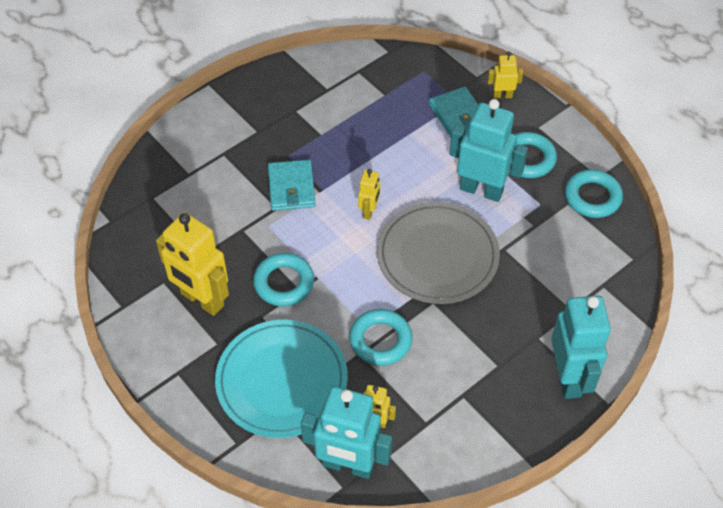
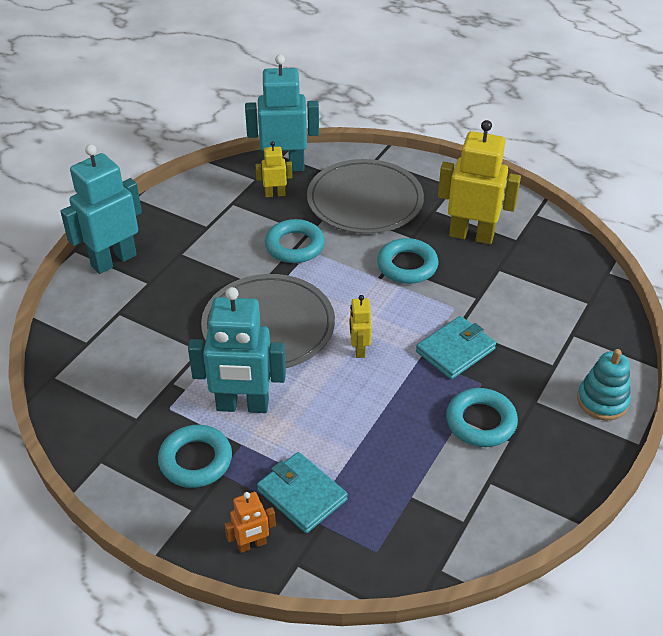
camera: 160 degrees right, 10 degrees down
(209, 118) = (602, 401): none -> turquoise stacking toy
(281, 380) = (365, 200): turquoise plate -> grey plate
(291, 188) = (455, 350): turquoise wallet -> turquoise wallet turned 75 degrees clockwise
(502, 95) = (252, 544): yellow robot -> orange robot
(569, 377) = (113, 260): turquoise robot -> turquoise robot turned 75 degrees clockwise
(592, 197) = (106, 433): turquoise ring -> turquoise ring (480, 422)

